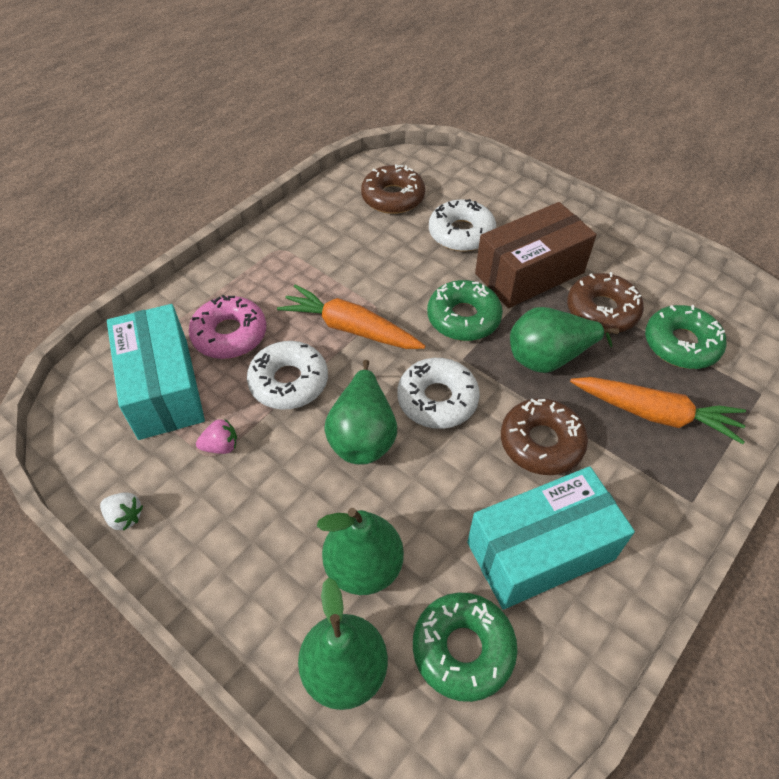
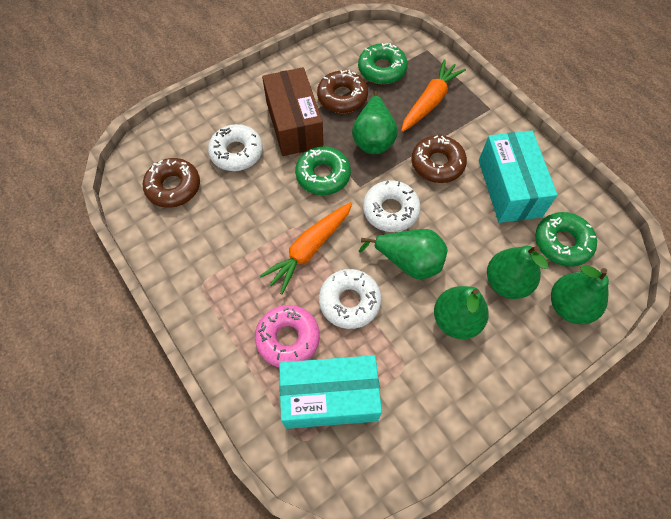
camera: 75 degrees left, 10 degrees up
(125, 517) = (445, 434): white strawberry -> none
(221, 446) = (397, 358): pink strawberry -> none
(287, 506) = (456, 320): none -> green pear

